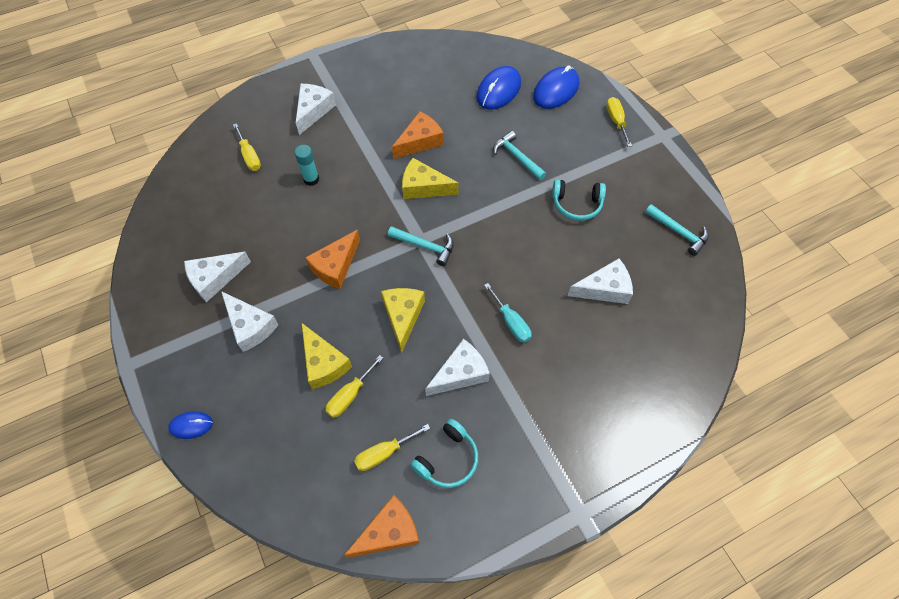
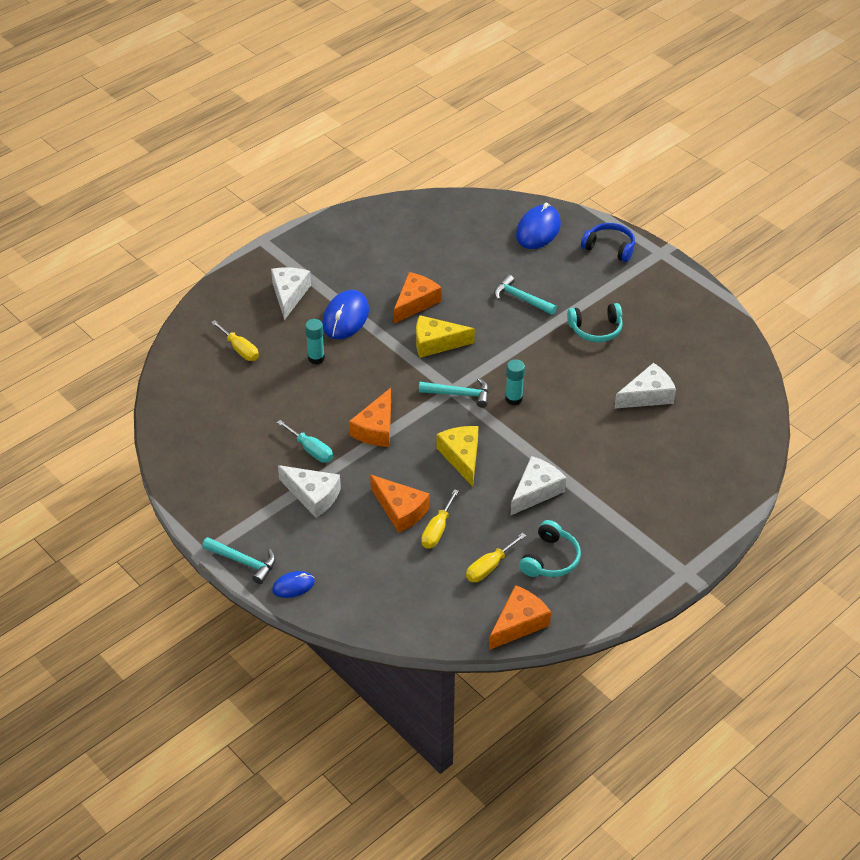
camera: 15 degrees left, 15 degrees down
(215, 279) = (257, 463): white cheese -> none
(323, 363) = (400, 510): yellow cheese -> orange cheese
(474, 263) = (513, 399): none -> turquoise glue stick
(498, 90) = (478, 240): blue mouse -> blue mouse (345, 317)
(511, 322) = (568, 440): turquoise screwdriver -> turquoise screwdriver (311, 450)
(616, 121) = (609, 248): yellow screwdriver -> blue headphones
(678, 232) = (702, 334): turquoise hammer -> turquoise hammer (243, 562)

